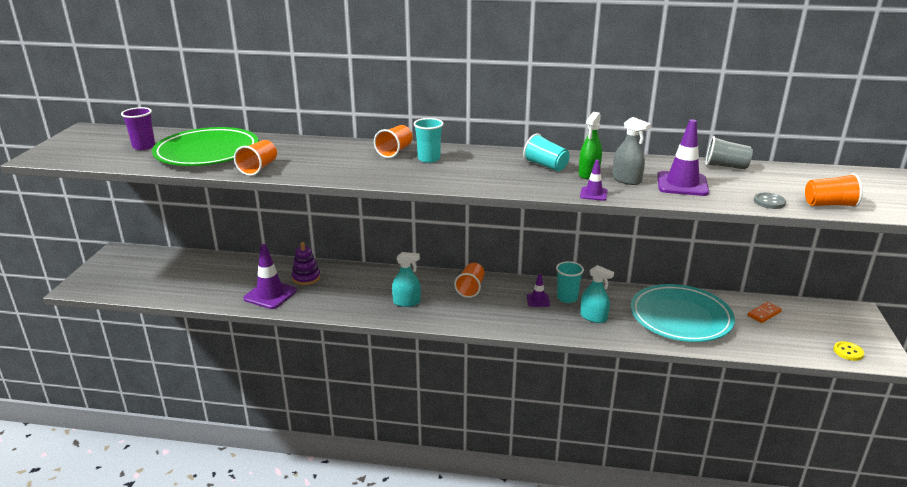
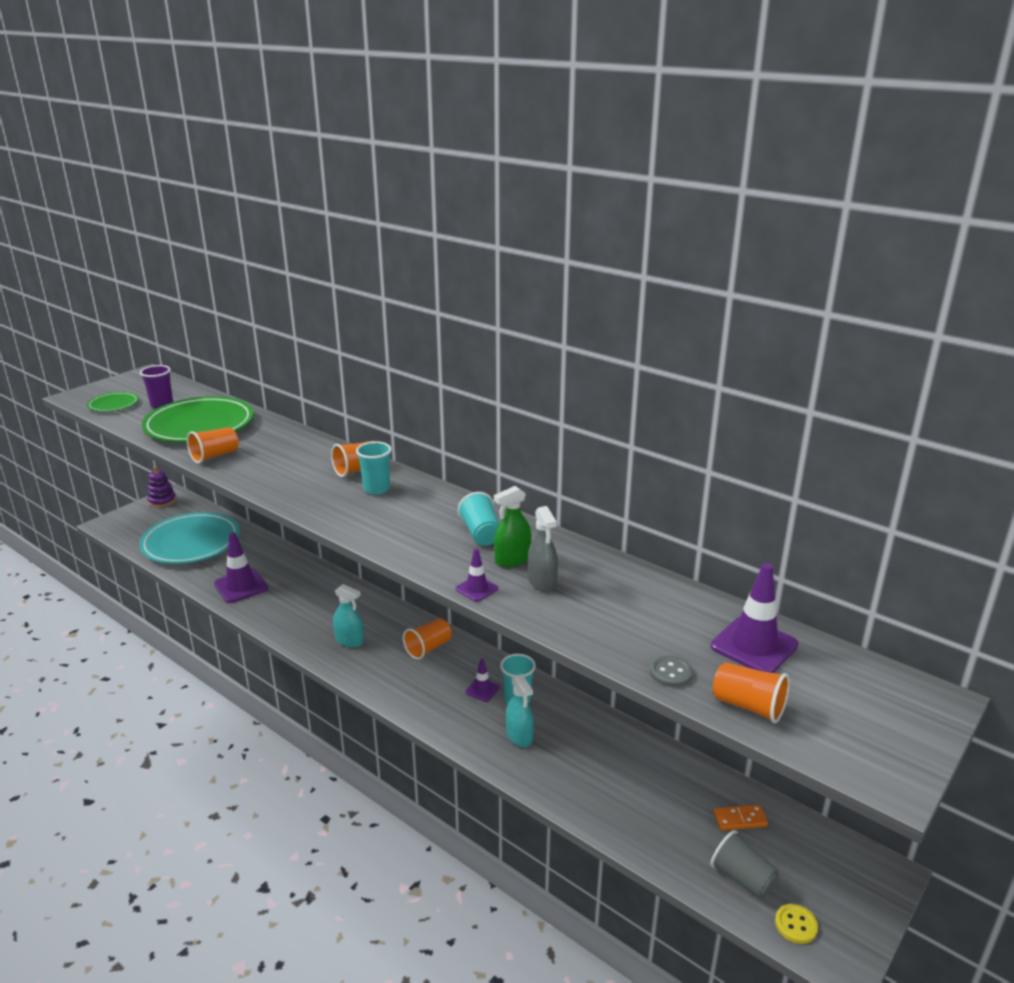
camera: 30 degrees right, 0 degrees up
(92, 155) = (113, 404): none -> green plate
(306, 278) = (290, 578): purple stacking toy -> purple stacking toy (162, 501)
(680, 317) = (622, 779): turquoise plate -> turquoise plate (191, 543)
(682, 184) = (599, 609): purple traffic cone -> purple traffic cone (754, 646)
(725, 166) = (696, 601): grey cup -> grey cup (742, 878)

